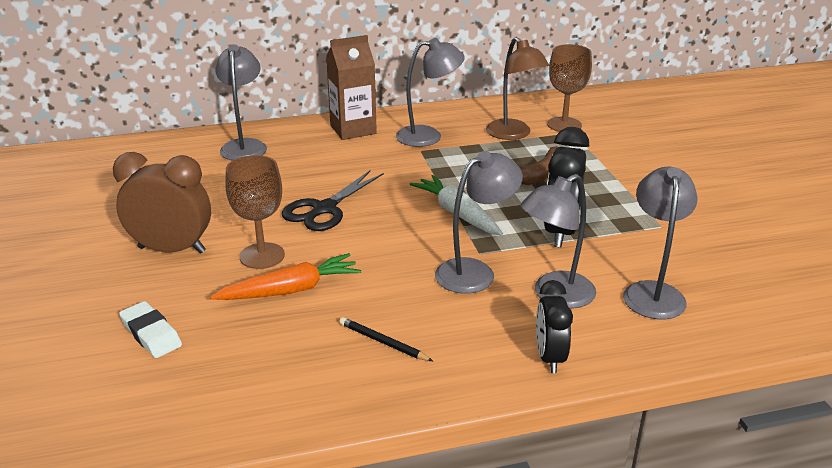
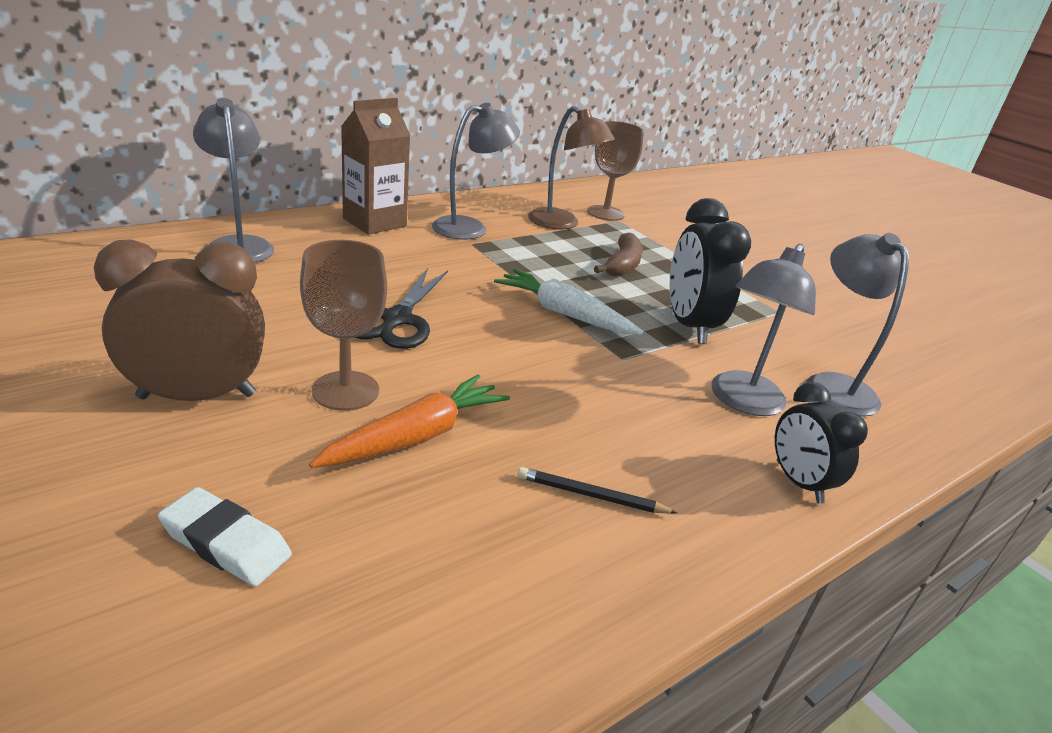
camera: 25 degrees left, 0 degrees up
(475, 272) = (634, 382): grey lamp -> none

